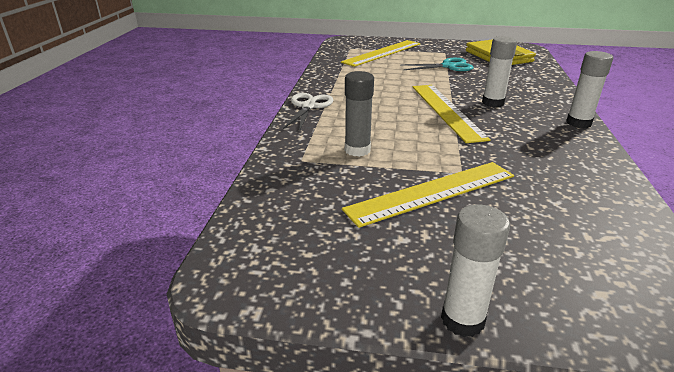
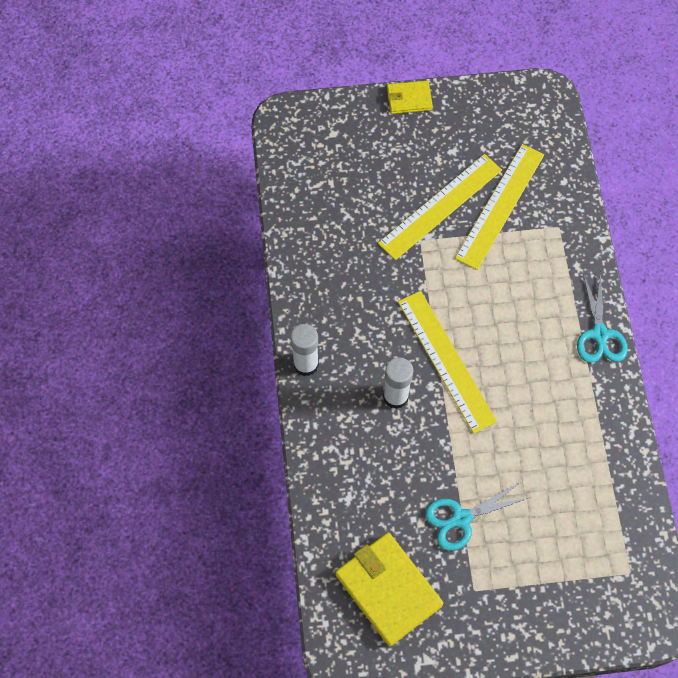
camera: 165 degrees right, 35 degrees up
(308, 106) = (599, 334): white scissors -> turquoise scissors
(357, 150) = (516, 254): grey glue stick -> none
(382, 53) = (572, 560): yellow ruler -> yellow ruler (500, 206)
(462, 320) = (409, 99): white glue stick -> yellow wallet

